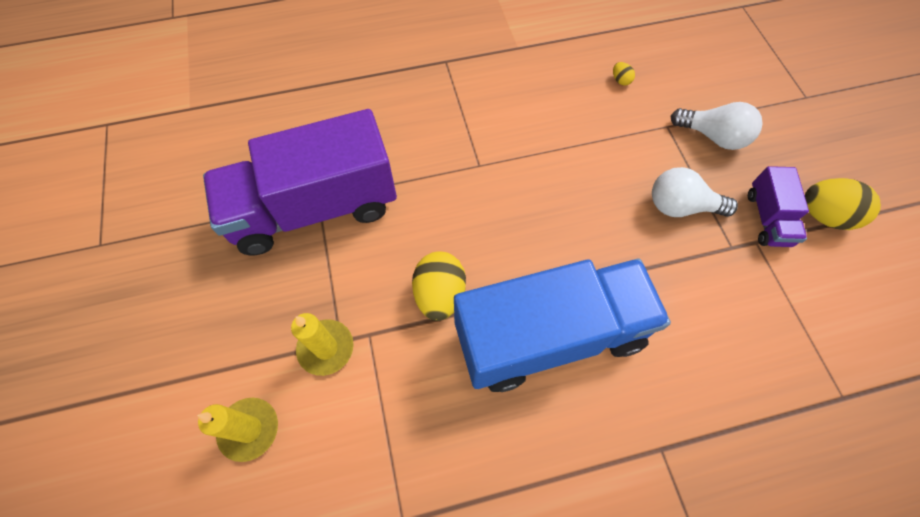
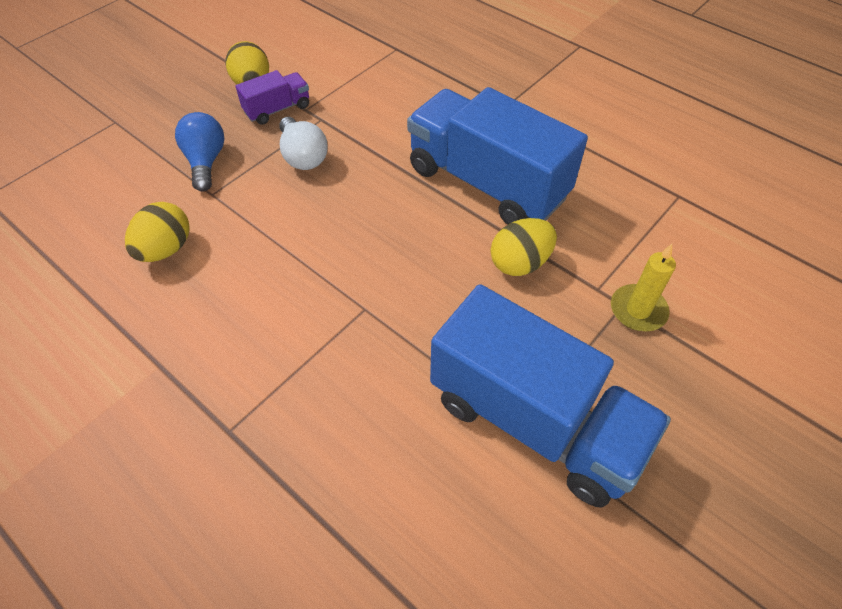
camera: 125 degrees left, 10 degrees down
(249, 429) = (740, 316): yellow candle -> none
(314, 208) = (534, 421): purple truck -> blue truck
(620, 80) = (166, 249): yellow egg -> yellow egg, size x2.24
(713, 136) = (206, 162): white light bulb -> blue light bulb

